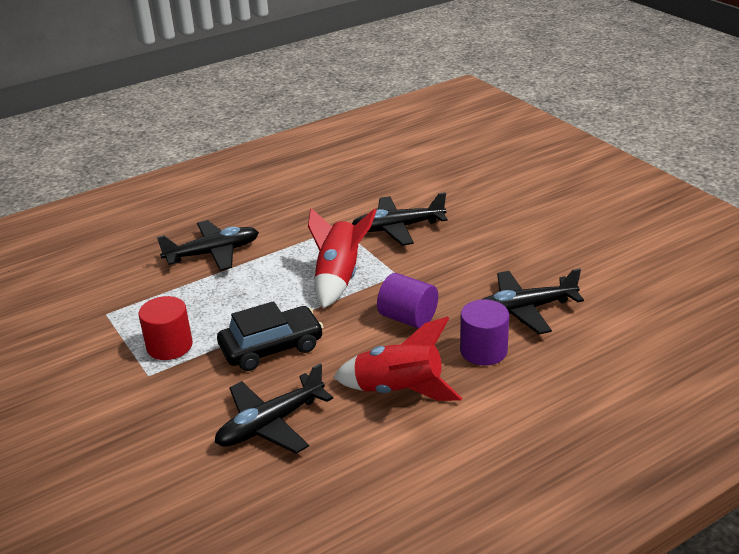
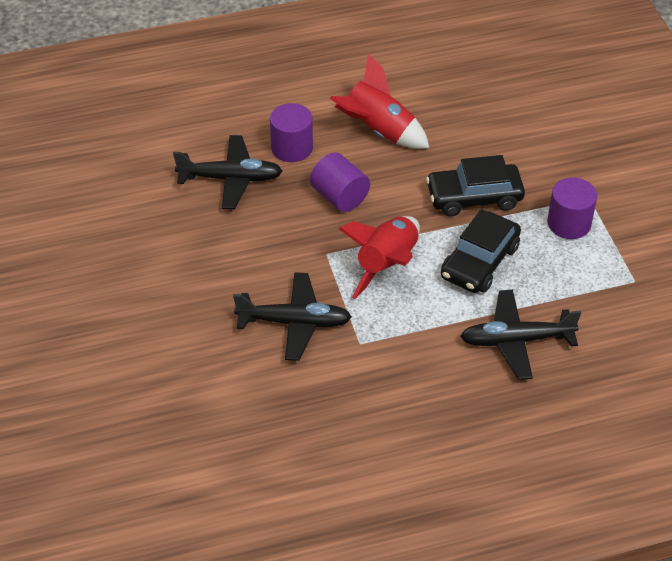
camera: 165 degrees left, 15 degrees up
(169, 346) = (569, 223): red cylinder -> purple cylinder
(254, 297) = (479, 262): none -> black car
(270, 424) = (489, 127): black plane -> none

